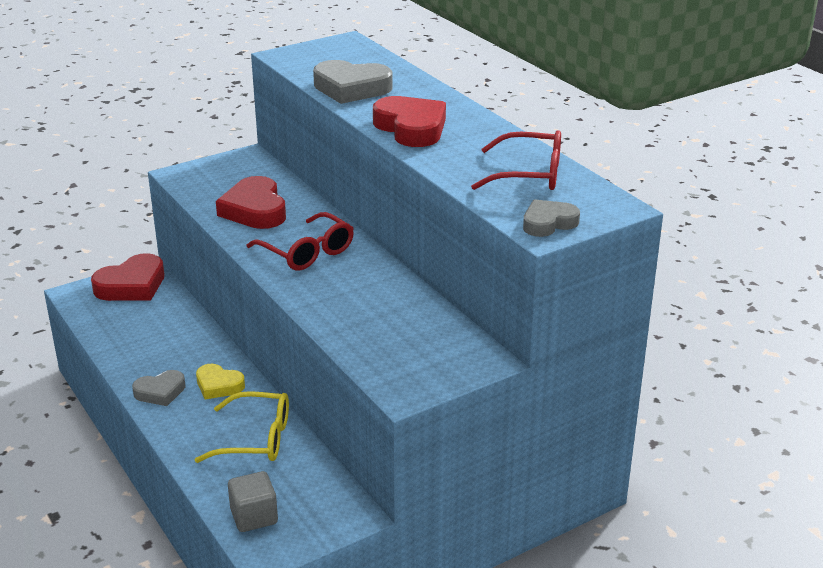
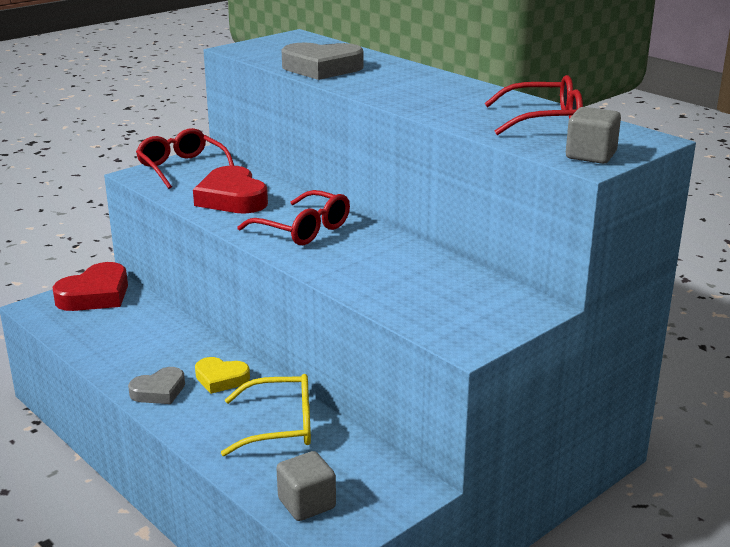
camera: 10 degrees left, 5 degrees down
(221, 169) = (182, 168): none -> red glasses
(411, 128) = (401, 93): red heart -> none
(548, 223) = (590, 155): grey heart -> grey cube

